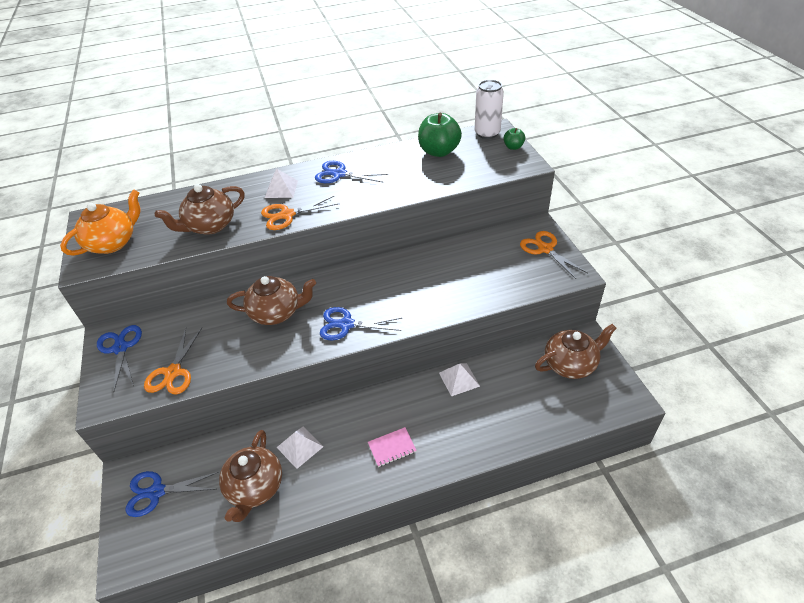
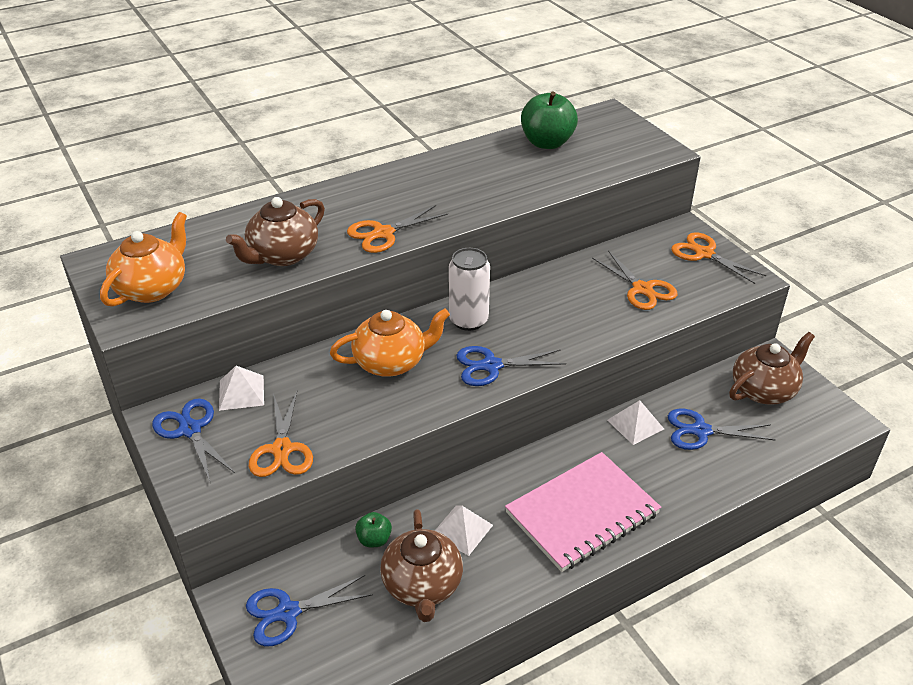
camera: 15 degrees left, 5 degrees down
(277, 312) = (391, 362): brown teapot -> orange teapot
(281, 189) = (358, 202): white pyramid -> white pyramid (241, 392)
(339, 174) = (429, 179): blue scissors -> blue scissors (701, 431)
(392, 448) = (582, 513): pink notebook -> pink notebook, size x2.36
(485, 274) = (642, 289): none -> orange scissors
(487, 133) = (598, 117): white can -> white can (468, 320)
(513, 147) = (638, 131): green apple -> green apple (374, 539)

